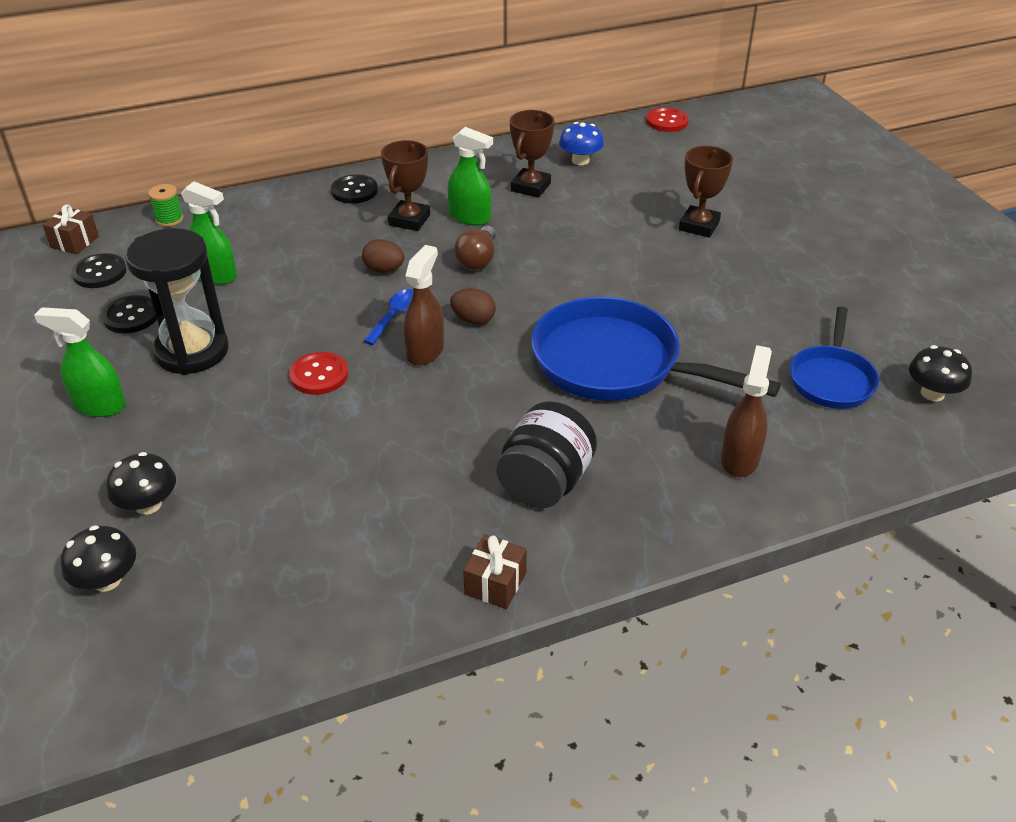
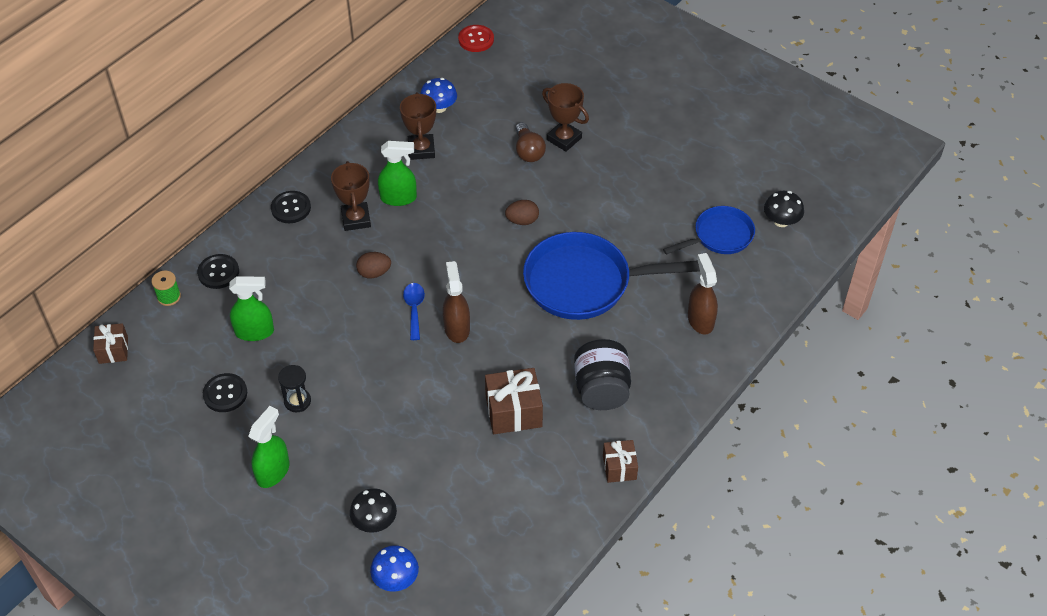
camera: 30 degrees left, 10 degrees up
(99, 405) = (273, 471): green spray bottle -> green spray bottle turned 135 degrees clockwise
(100, 273) = (163, 368): black button -> black button (218, 272)
(107, 580) = (396, 579): black mushroom -> blue mushroom
(192, 351) = (297, 401): black hourglass -> black hourglass, size x0.48
(319, 375) = (402, 379): red button -> none
(415, 460) = (513, 411): none -> brown gift
(473, 320) = (469, 288): brown egg -> brown egg (522, 221)
(477, 259) = (433, 235): brown light bulb -> brown light bulb (528, 151)
(699, 226) = (564, 139): brown trophy -> brown trophy turned 45 degrees counterclockwise
(831, 379) = (719, 236): blue pan -> blue pan turned 105 degrees counterclockwise

